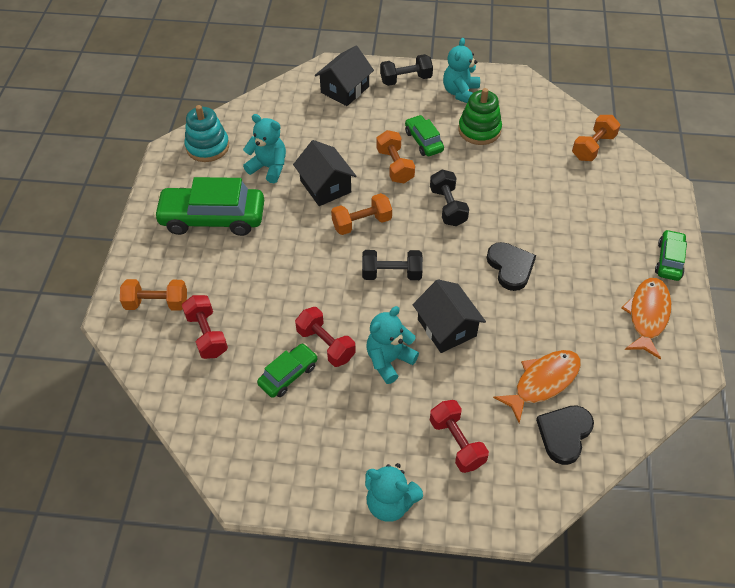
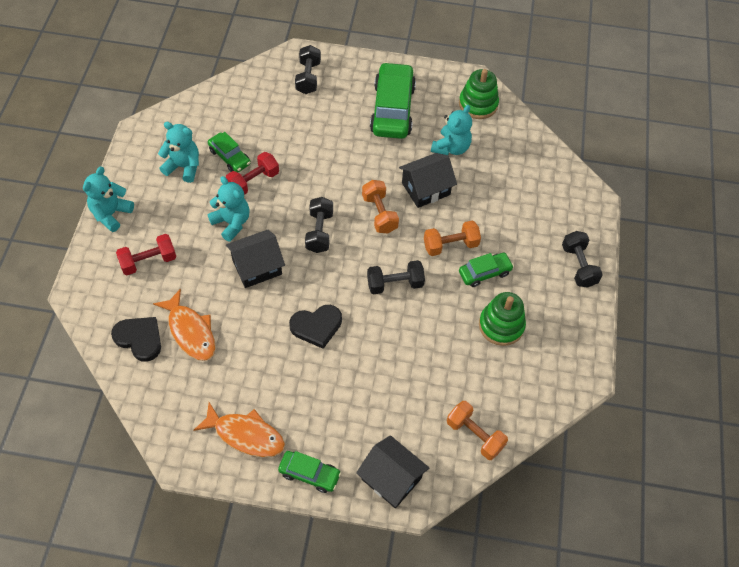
camera: 90 degrees right, 5 degrees up
(157, 303) = (308, 77): orange dumbbell -> black dumbbell
(207, 147) = (478, 104): turquoise stacking toy -> green stacking toy
(207, 334) = (274, 108): red dumbbell -> none
(345, 89) = (559, 211): black house -> black house (391, 478)
(460, 93) = (559, 315): turquoise teddy bear -> turquoise teddy bear (183, 167)

